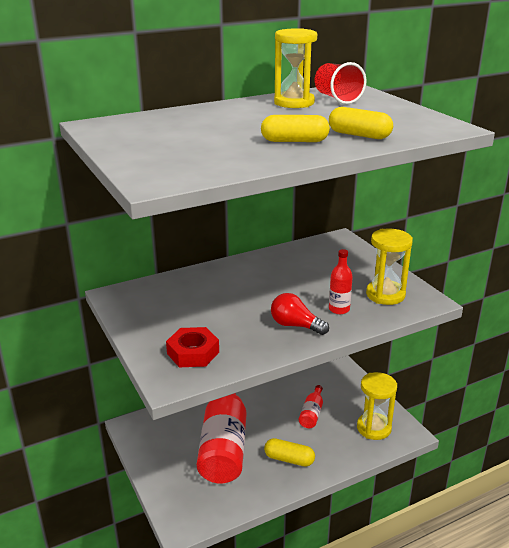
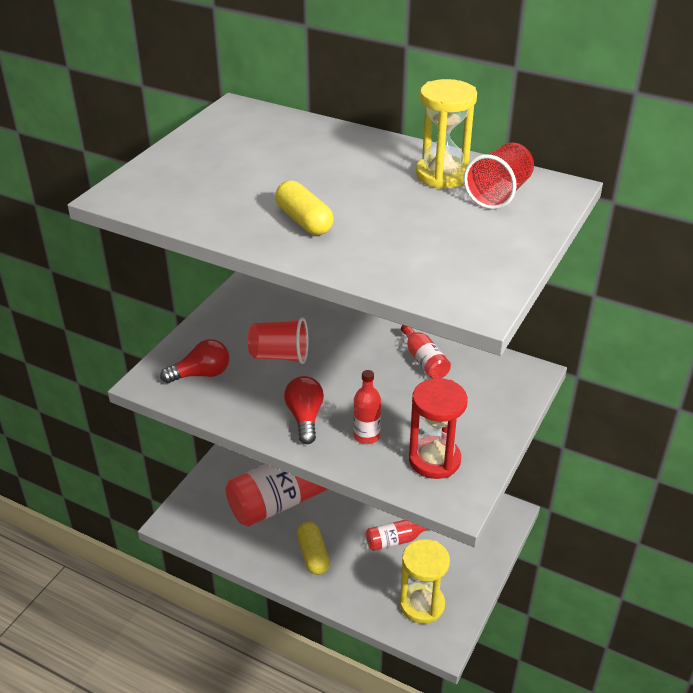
camera: 55 degrees right, 10 degrees up
(193, 353) = (201, 374): red nut -> red light bulb
(216, 312) = (280, 356): none -> red cup
(289, 264) = (424, 361): none -> red bottle
(359, 135) = (369, 251): yellow capsule -> none
(385, 295) = (434, 460): yellow hourglass -> red hourglass

